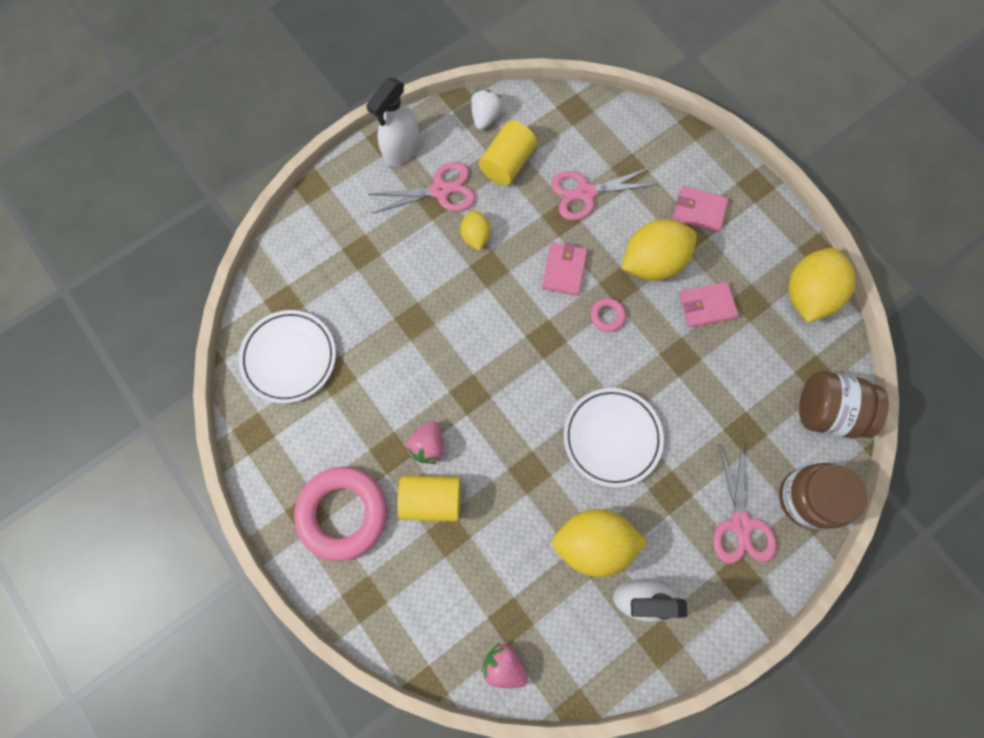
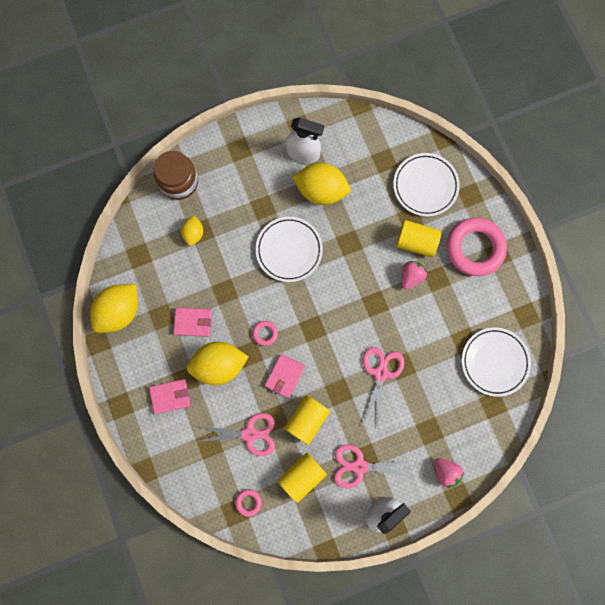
camera: 165 degrees left, 5 degrees up
(437, 594) = (425, 186): none -> white plate
(476, 236) = (342, 420): yellow lemon -> yellow lemon (193, 233)
(485, 117) = (308, 523): white strawberry -> none
(504, 664) = (394, 139): pink strawberry -> pink strawberry (446, 472)
(520, 226) = (307, 419): none -> yellow cylinder
(562, 122) = (248, 502): none -> pink ring
(699, 210) = (170, 396): pink wallet -> pink wallet turned 45 degrees counterclockwise
(740, 524) = (226, 178): pink scissors -> pink scissors (380, 373)
(826, 411) = (143, 230): brown jar -> none

